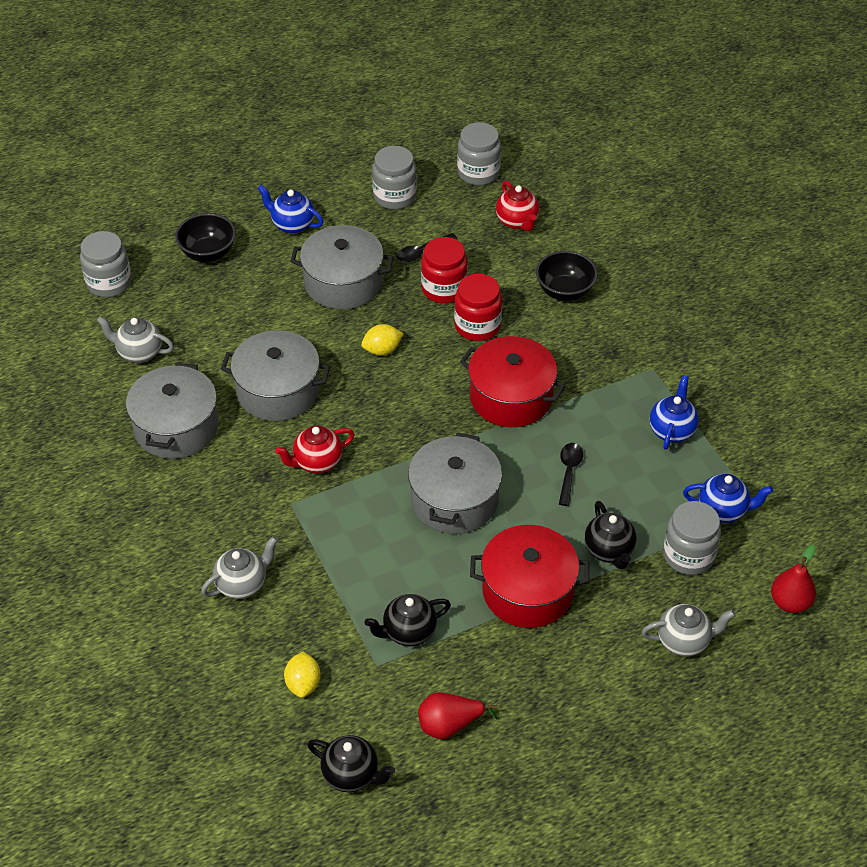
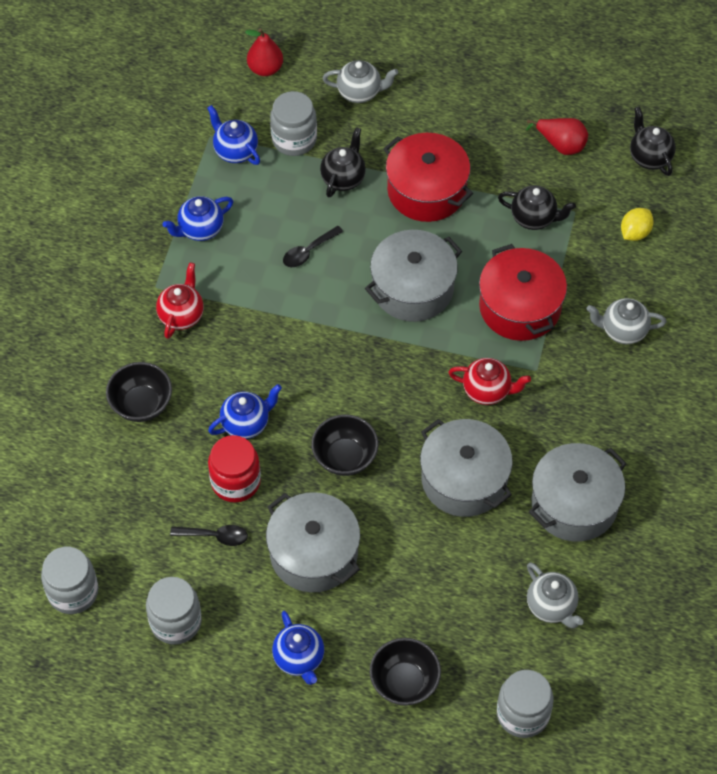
camera: 140 degrees left, 10 degrees up
(382, 350) = (345, 457): yellow lemon -> black bowl
(477, 326) = (246, 423): red jar -> blue teapot
(511, 397) = (286, 340): red pot -> red pot (519, 307)
(517, 222) = (100, 507): red teapot -> red teapot (181, 315)
(684, 641) = (360, 92): grey teapot -> grey teapot turned 150 degrees clockwise

